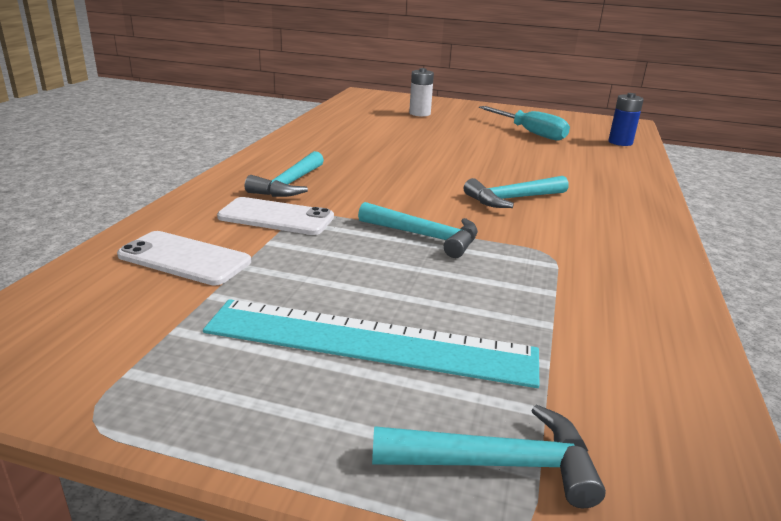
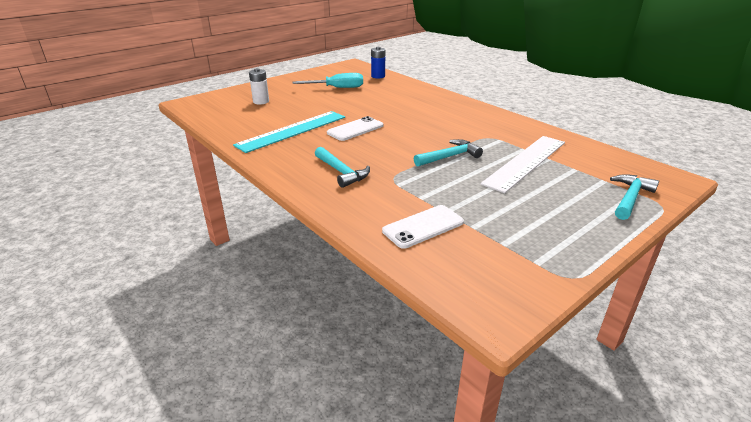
camera: 55 degrees left, 5 degrees up
(276, 217) = (389, 188): white phone -> white phone (355, 129)
(370, 342) = (542, 198): turquoise ruler -> turquoise ruler (292, 131)
(498, 302) = (525, 162): none -> white ruler
(512, 199) = (424, 124): turquoise hammer -> none

